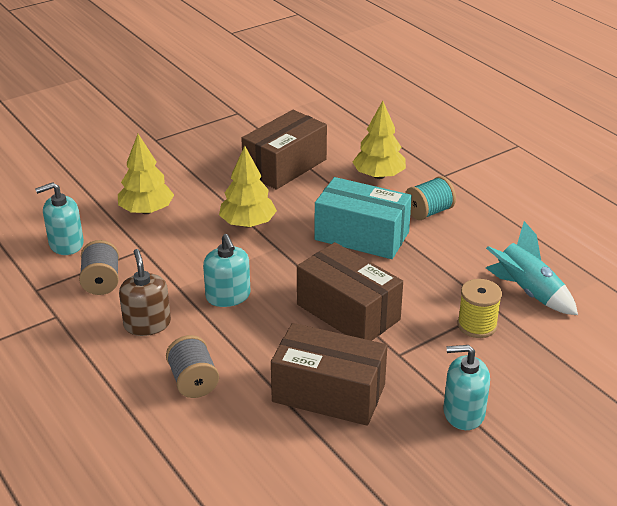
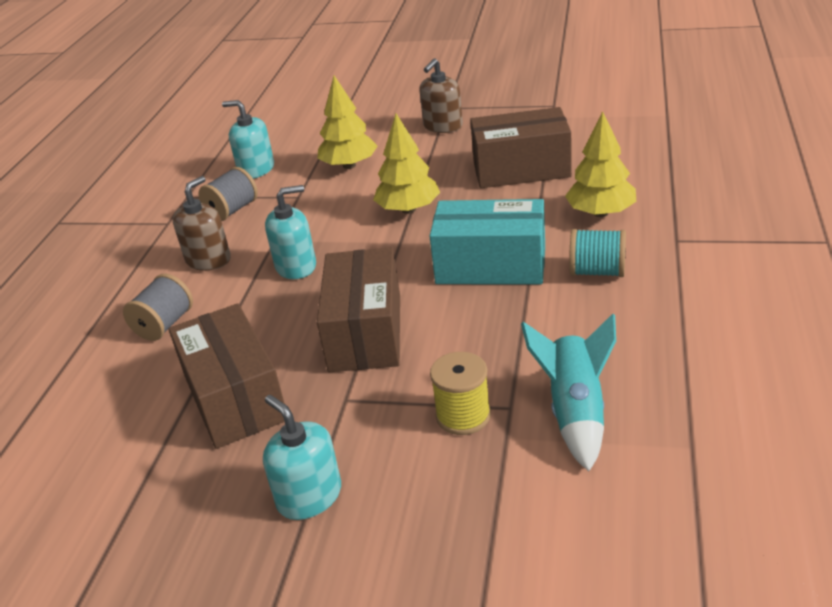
camera: 50 degrees right, 0 degrees up
(176, 155) = (443, 126): none -> brown soap dispenser
(228, 296) = (296, 266): turquoise soap dispenser -> turquoise soap dispenser turned 135 degrees counterclockwise
(362, 236) = (491, 265): turquoise box -> turquoise box turned 60 degrees counterclockwise

